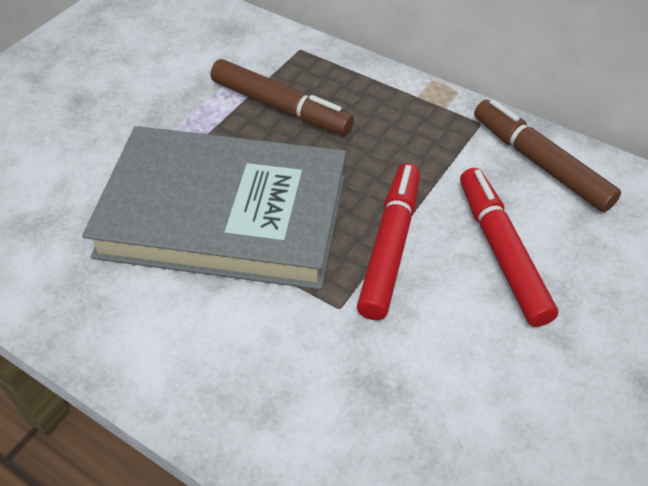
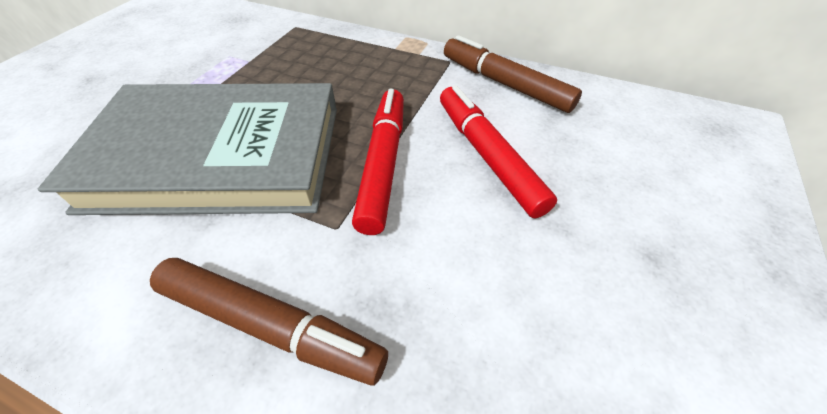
camera: 10 degrees left, 0 degrees up
(280, 107) = (278, 66): brown marker -> brown marker (271, 325)

